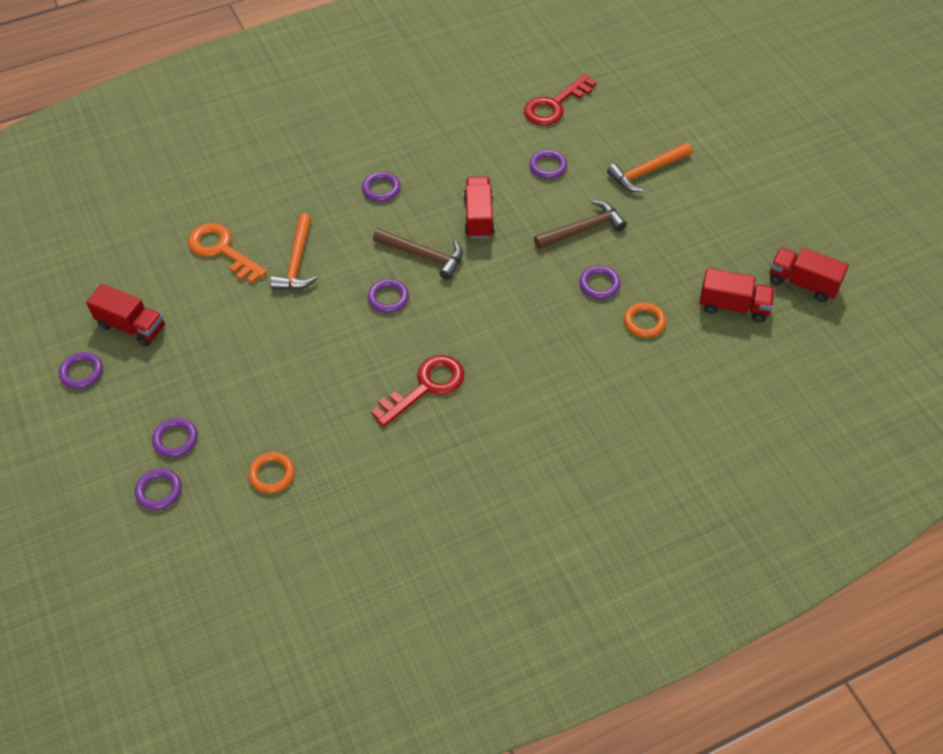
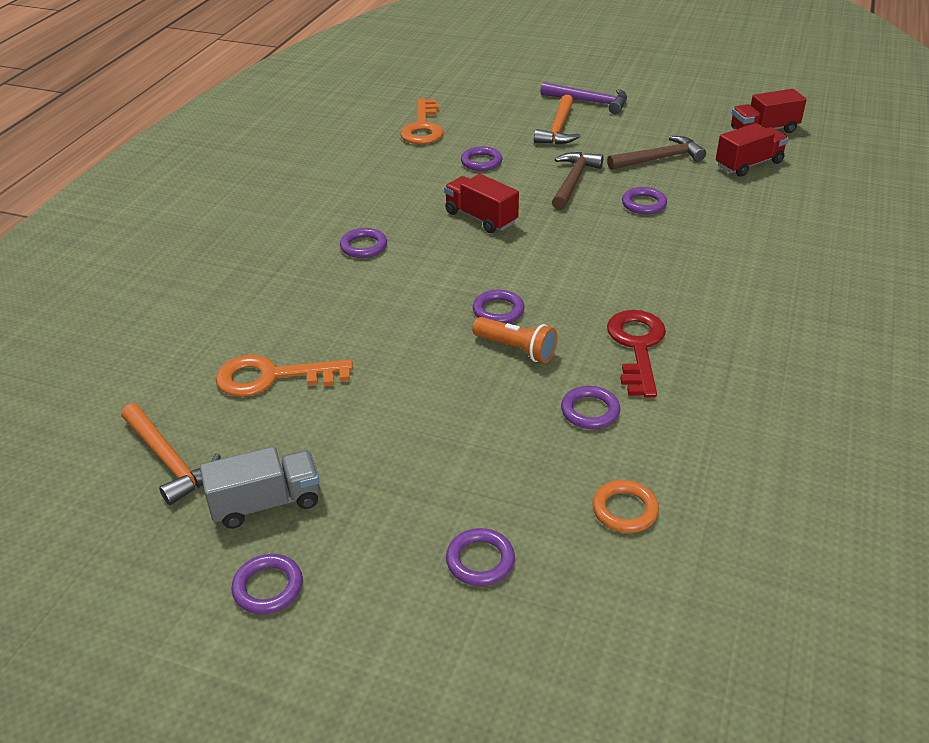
camera: 45 degrees left, 15 degrees down
(131, 326) = (266, 503): red truck -> grey truck
(159, 491) = (539, 620): purple ring -> purple ring (590, 411)
(297, 262) = (368, 339): orange hammer -> orange hammer (169, 461)
(360, 333) = (516, 349): none -> orange flashlight
(424, 256) = (478, 266): brown hammer -> brown hammer (659, 159)
(555, 105) = (423, 127): red key -> orange key
(644, 322) = (713, 206): orange ring -> none
(711, 160) = (589, 102): none -> purple hammer

